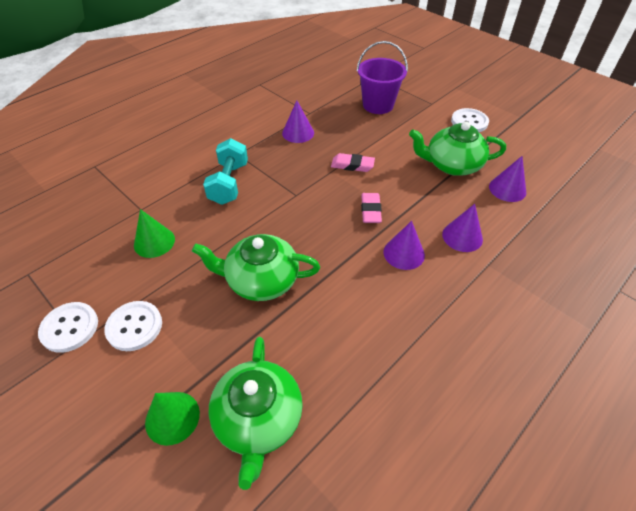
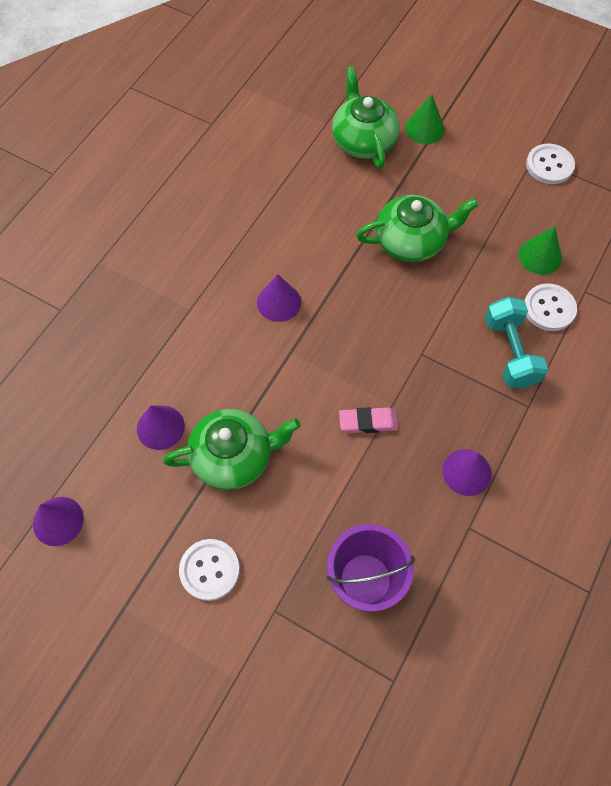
camera: 165 degrees right, 15 degrees up
(134, 326) = (497, 178): white button -> white button (549, 308)
(370, 210) = (326, 351): pink eraser -> none
(462, 236) = (217, 338): purple cone -> purple cone (58, 521)

